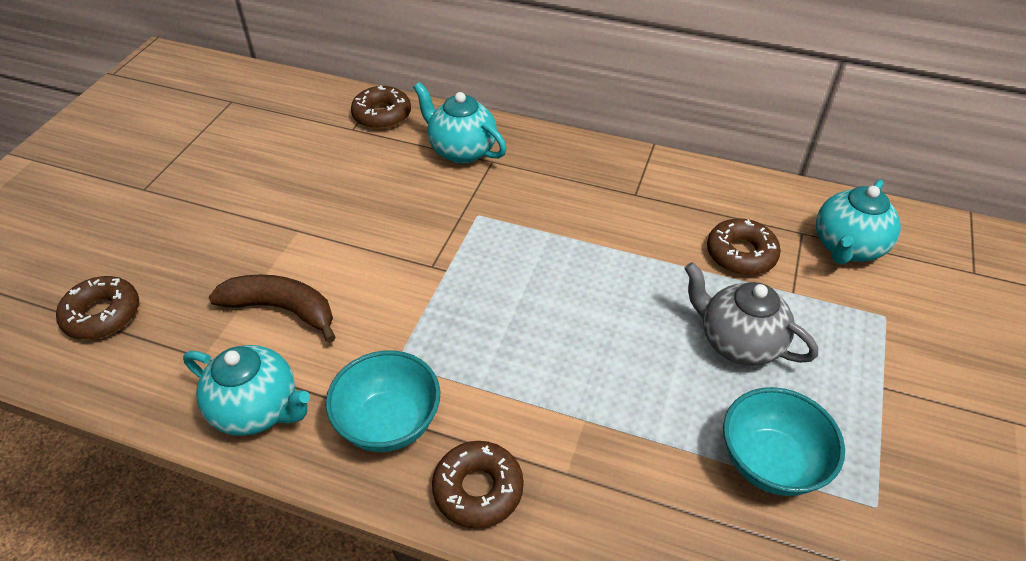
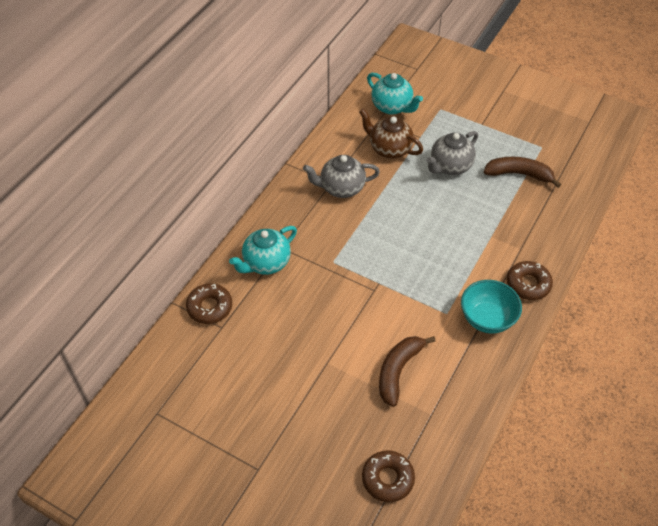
camera: 80 degrees left, 5 degrees up
(257, 410) = (473, 382): turquoise teapot -> none
(627, 206) = (341, 188): none -> grey teapot
(741, 254) = (389, 149): brown donut -> brown teapot
(770, 462) = (519, 174): turquoise bowl -> brown banana

